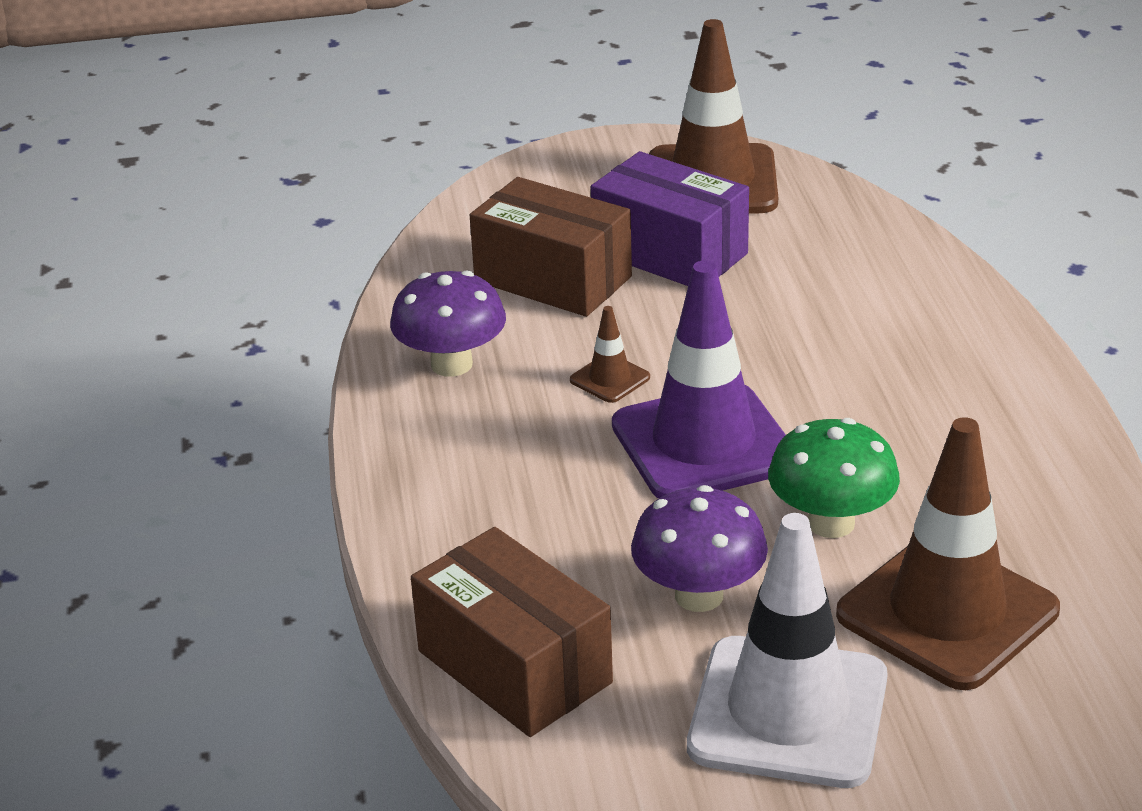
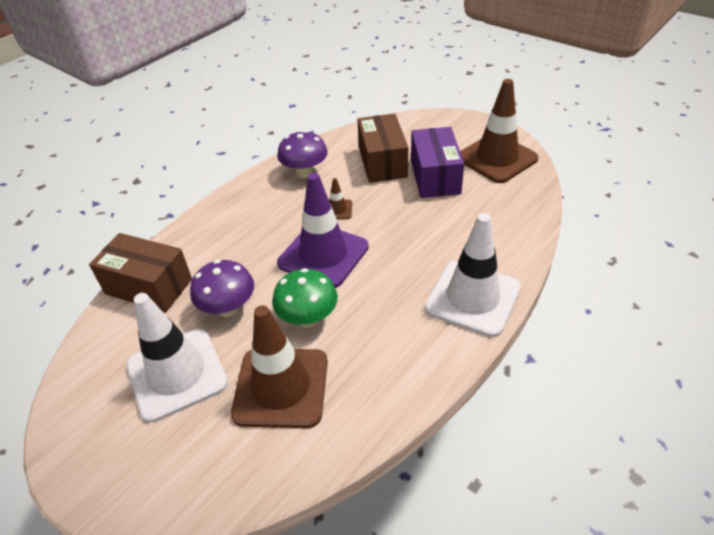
camera: 50 degrees right, 10 degrees up
(514, 667) = (149, 286): brown box -> brown box turned 75 degrees counterclockwise
(981, 359) = (472, 298): none -> white traffic cone

